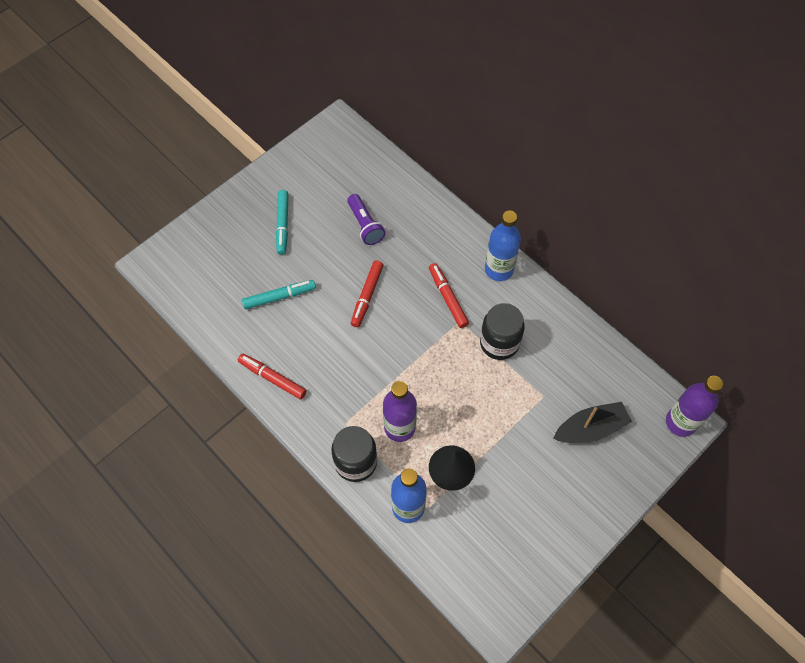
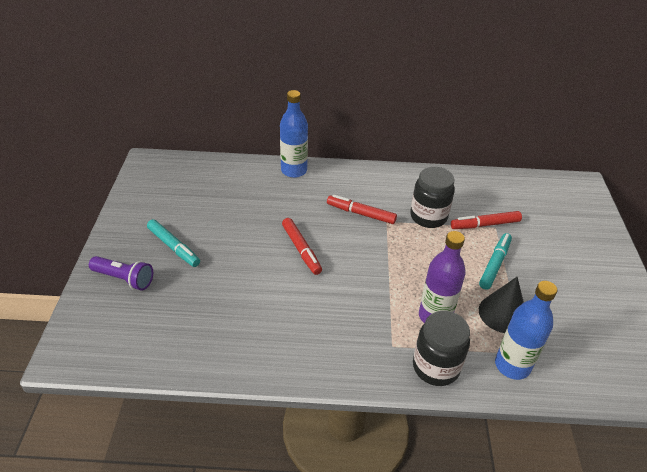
camera: 45 degrees left, 20 degrees down
(272, 378) = (293, 360): red marker -> red marker (485, 224)
(279, 297) = (229, 297): turquoise marker -> turquoise marker (494, 264)
(365, 225) = (245, 208): purple flashlight -> purple flashlight (124, 279)
(499, 269) = (373, 177): blue bottle -> blue bottle (294, 170)
(590, 428) = (544, 225): black boat -> none
(680, 422) = (581, 187): purple bottle -> none

